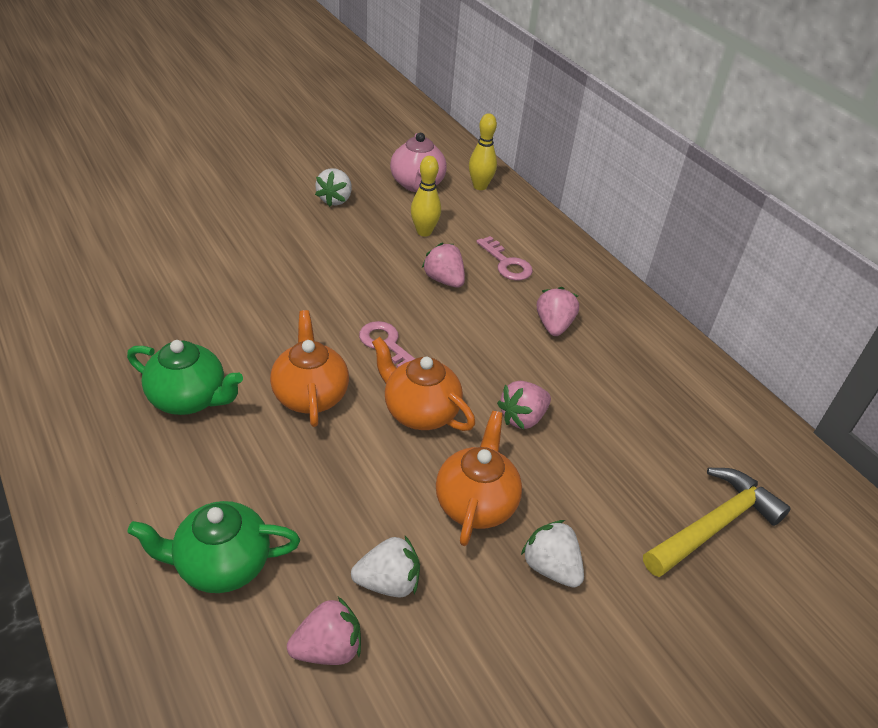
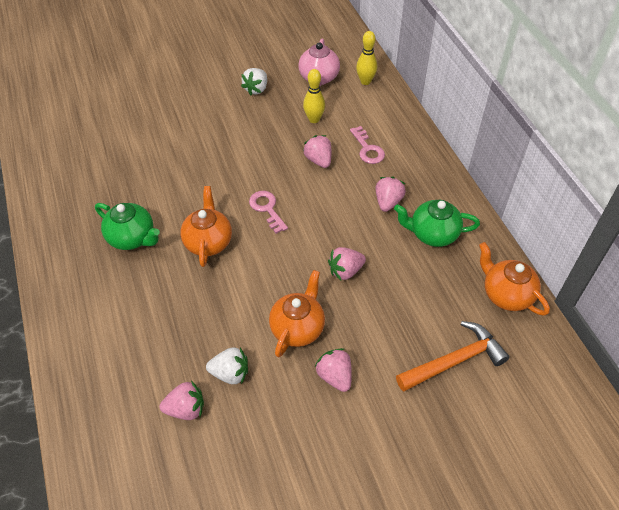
camera: 15 degrees right, 10 degrees up
(221, 565) = (134, 350): green teapot -> green teapot (432, 234)
(419, 412) = (277, 260): orange teapot -> orange teapot (506, 294)
(550, 567) = (335, 376): white strawberry -> pink strawberry
(713, 525) = (454, 361): yellow hammer -> orange hammer

